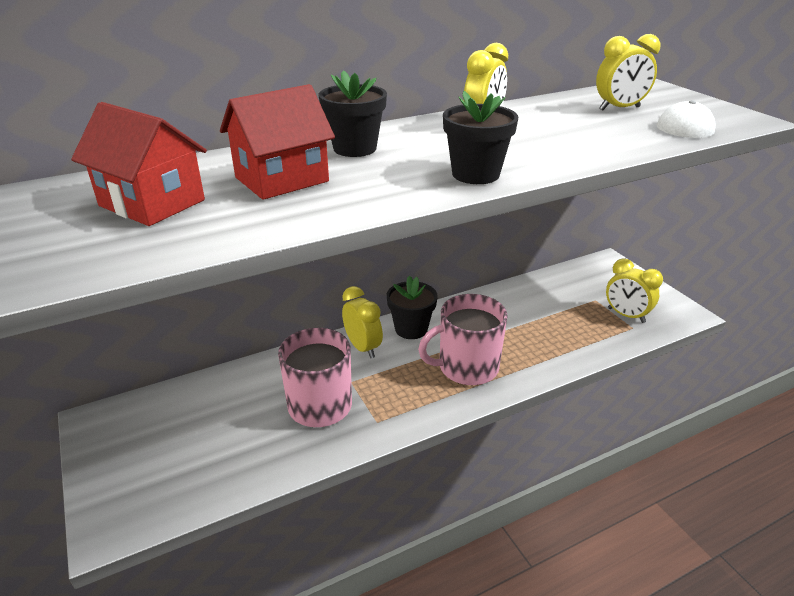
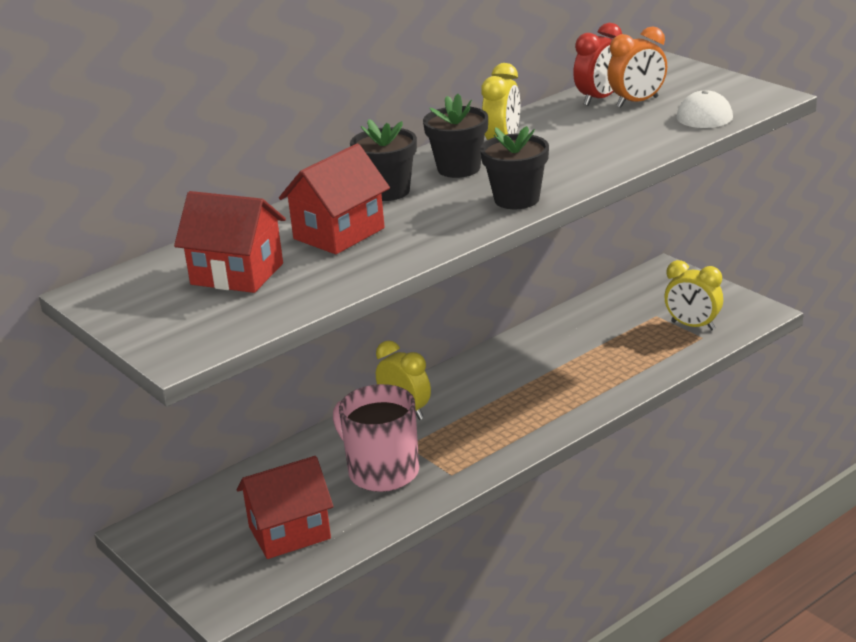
camera: 10 degrees left, 5 degrees down
(210, 453) = (289, 533): none -> red house
(411, 329) = (453, 383): black flower pot -> black flower pot (459, 168)
(466, 367) = (529, 409): pink mug -> none
(584, 102) = (599, 99): none -> red clock
(619, 108) = (637, 102): yellow clock -> orange clock

